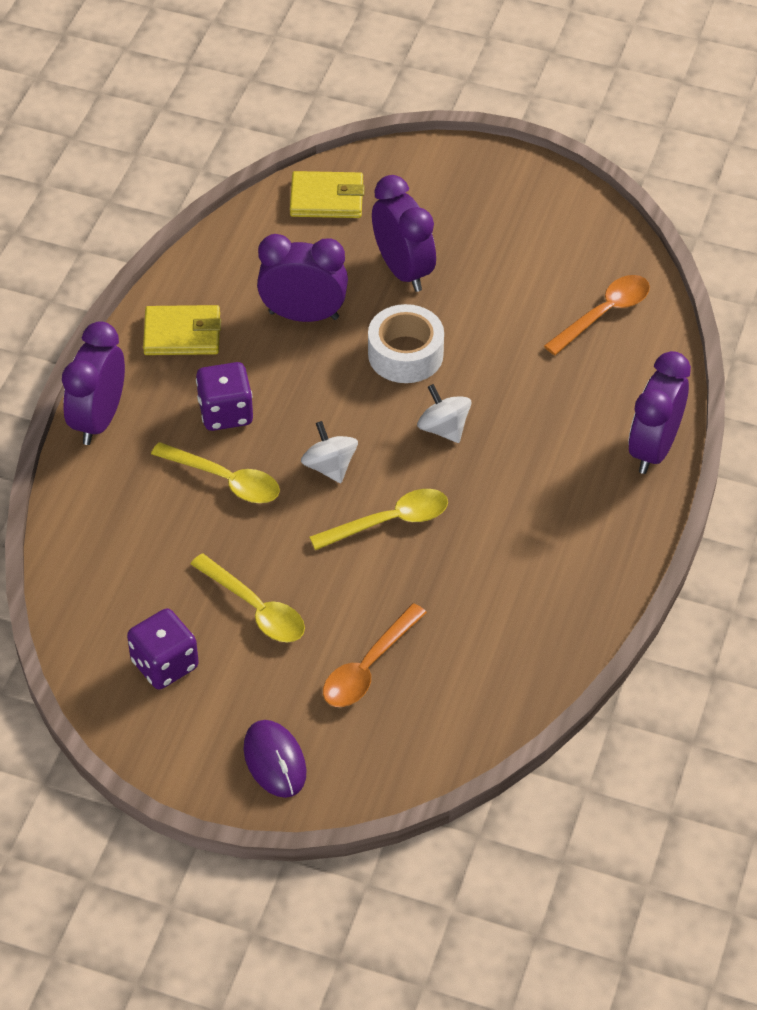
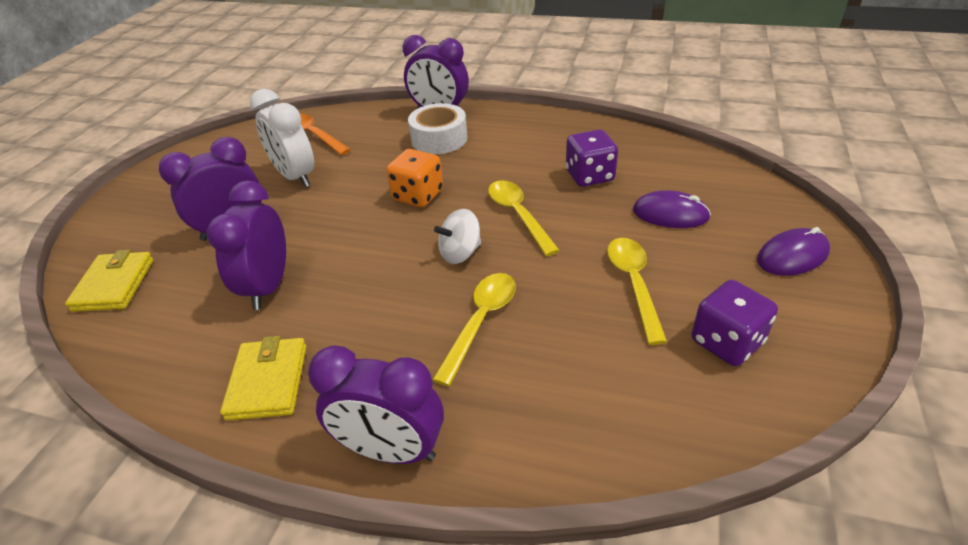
camera: 90 degrees left, 10 degrees down
(225, 413) = (390, 331): purple dice -> purple dice (589, 176)
(255, 608) = (633, 284): yellow spoon -> yellow spoon turned 45 degrees counterclockwise
(368, 667) = (670, 214): orange spoon -> purple mouse
(405, 354) = (333, 221): white tape -> white tape (439, 139)
(443, 428) = (418, 195): white spinning top -> orange dice
(502, 309) = (295, 177): none -> white clock

